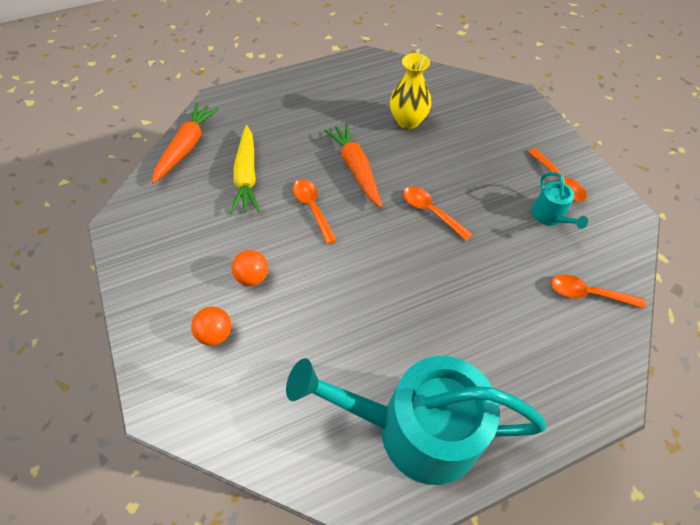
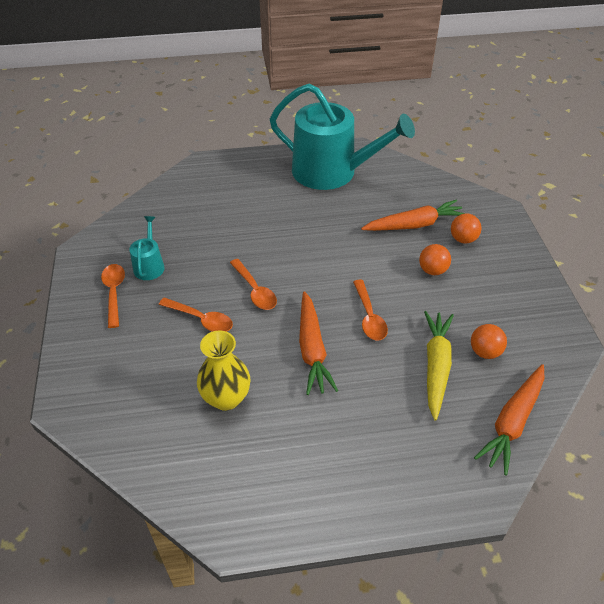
camera: 165 degrees left, 10 degrees down
(203, 197) = (485, 352): none -> orange ball
(278, 344) = (414, 225): none -> orange carrot
(588, 294) = (168, 210): orange spoon -> orange spoon (201, 319)

